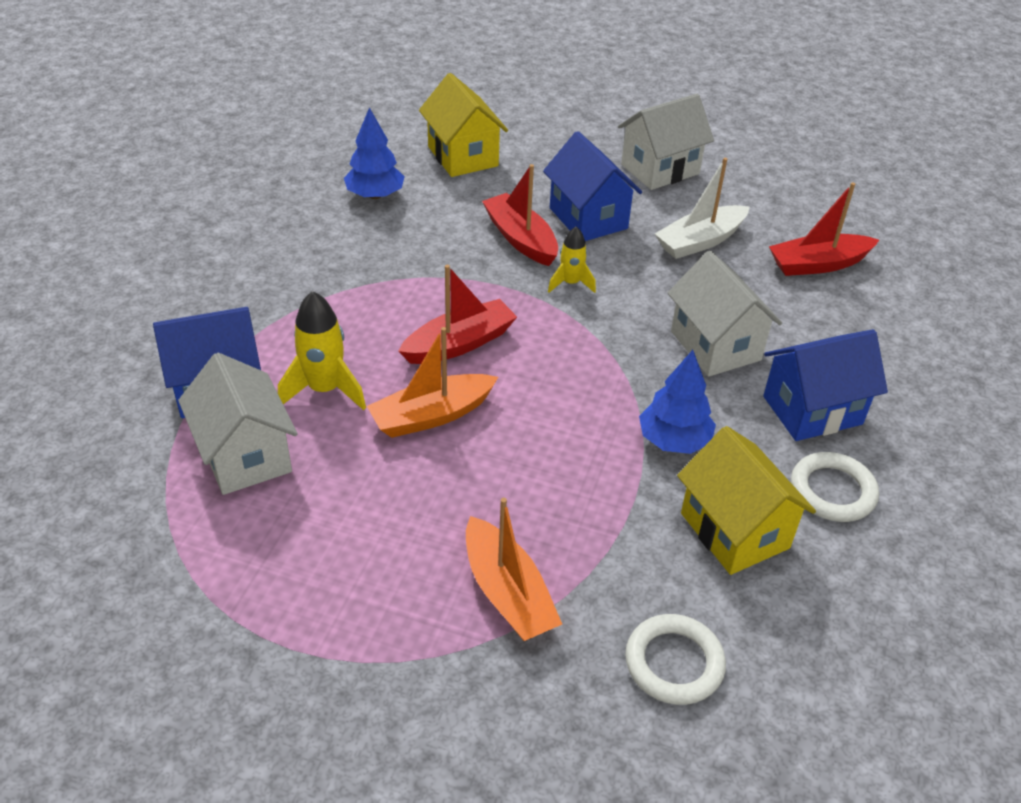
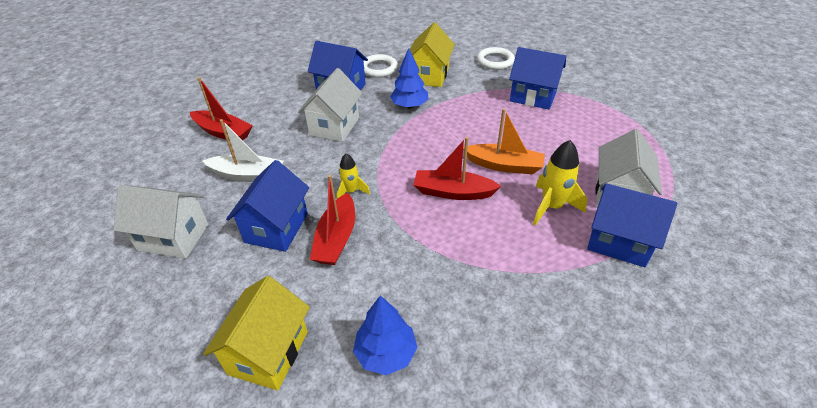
camera: 135 degrees left, 0 degrees up
(507, 593) = (533, 96): orange boat -> blue house

